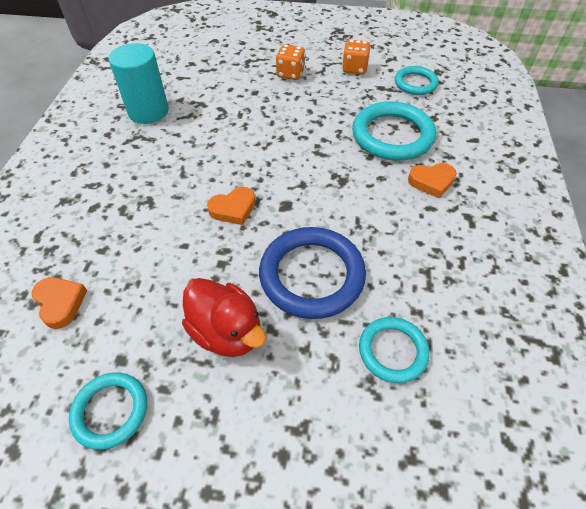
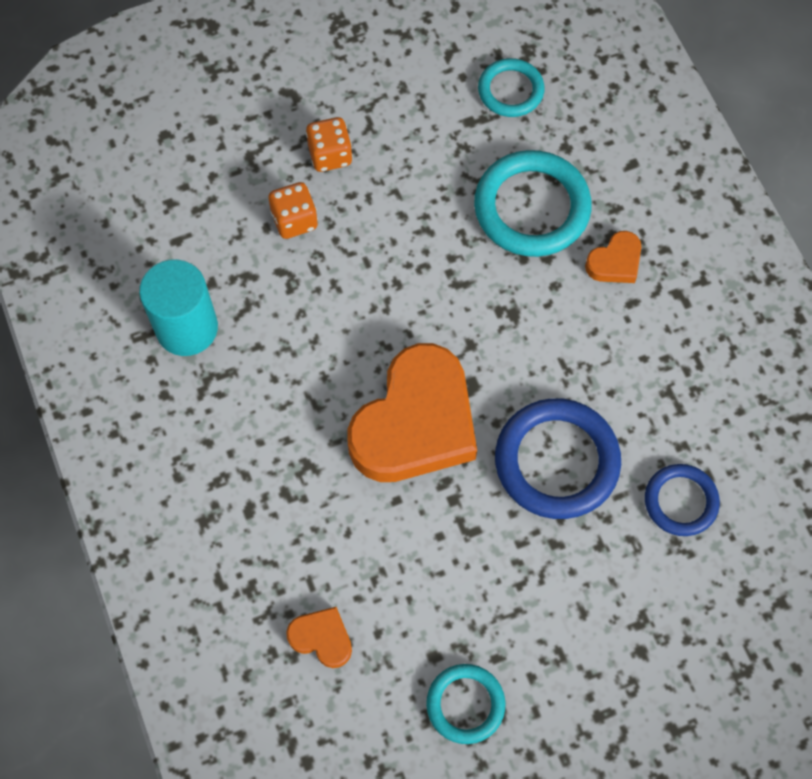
camera: 30 degrees left, 15 degrees up
(226, 332) = (514, 571): red duck -> none
(233, 209) = (415, 423): orange heart -> orange heart, size x2.30
(354, 69) = (412, 100): orange dice -> orange dice (294, 220)
(392, 351) = (680, 501): turquoise ring -> blue ring

